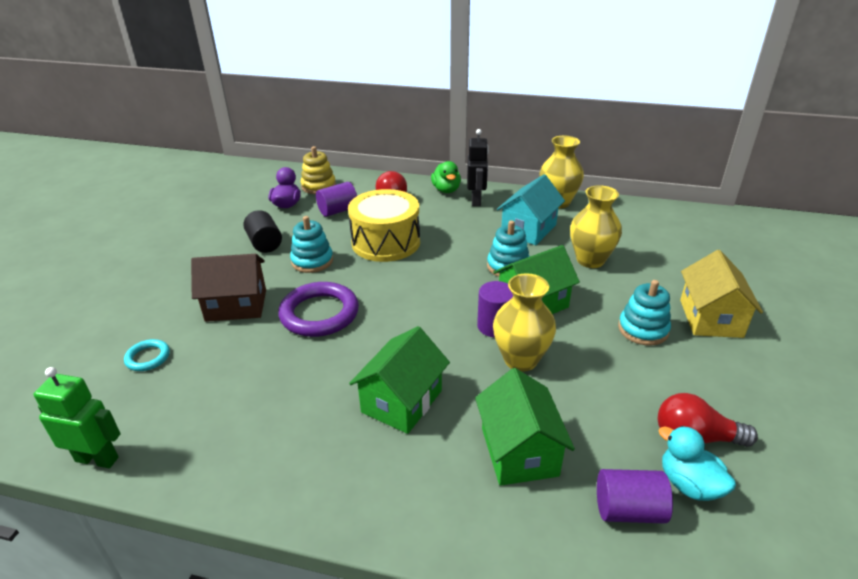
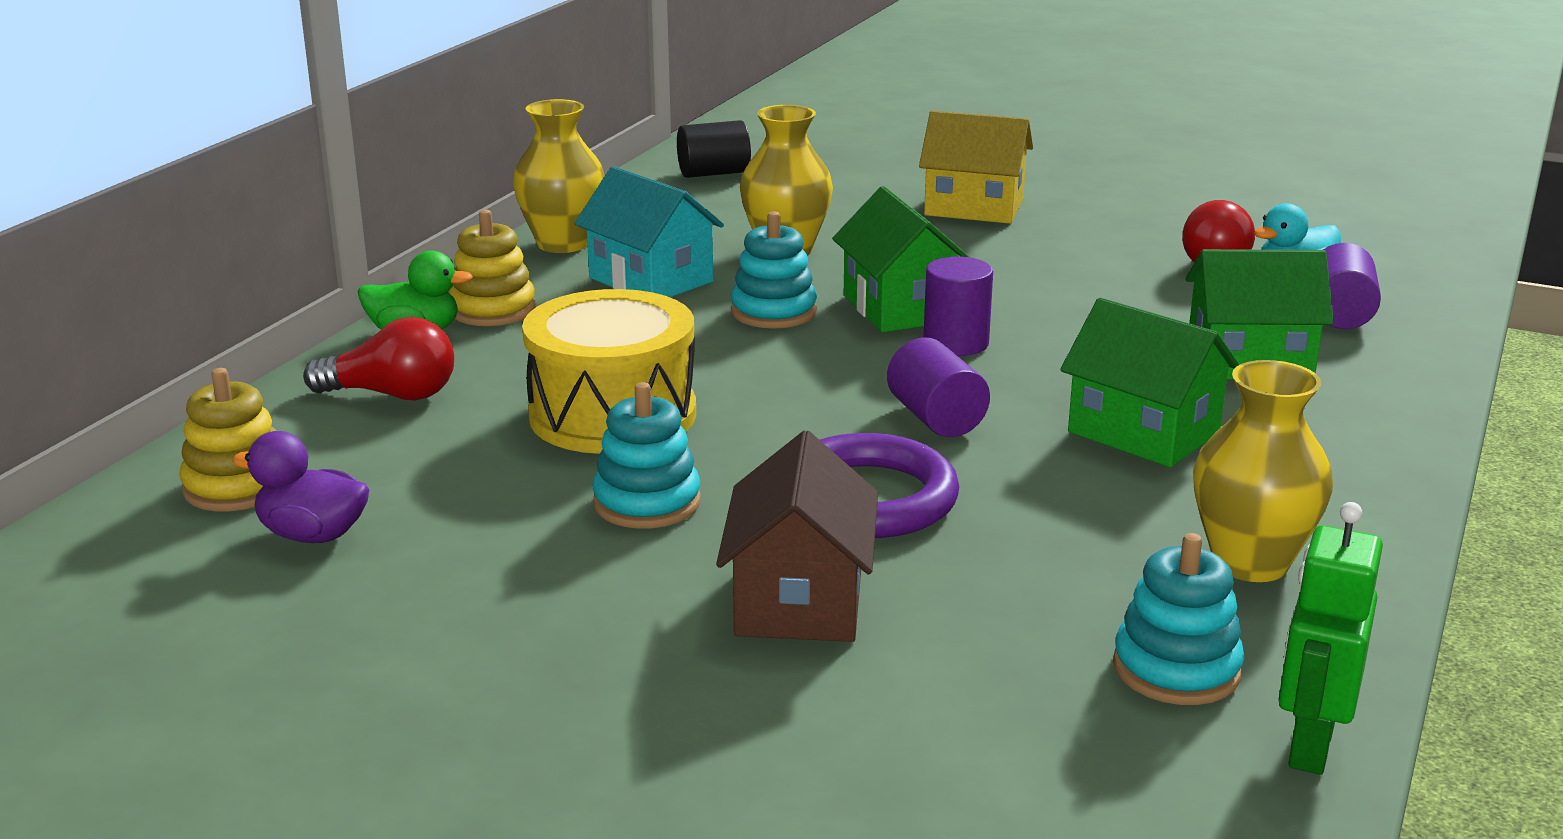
camera: 80 degrees left, 10 degrees down
(148, 357) = (981, 715): turquoise ring -> none
(265, 243) = (518, 567): black cylinder -> black cylinder (714, 173)
(338, 211) = (412, 464): purple cylinder -> purple cylinder (936, 418)
(476, 200) = (493, 310): black robot -> yellow stacking toy
(520, 359) = (1048, 335): yellow vase -> yellow vase (1250, 562)
(643, 329) = (990, 249): turquoise stacking toy -> turquoise stacking toy (1176, 669)

